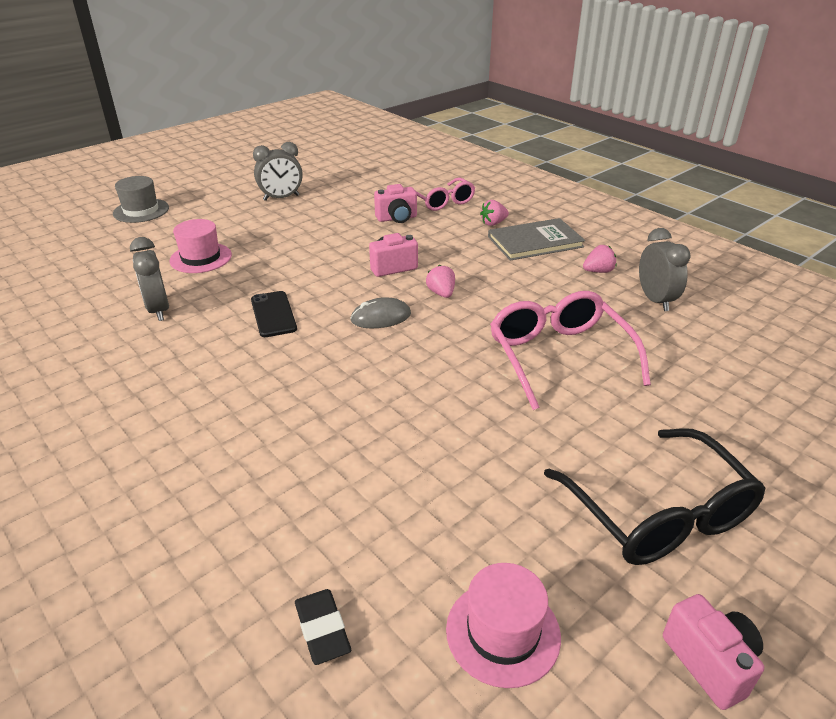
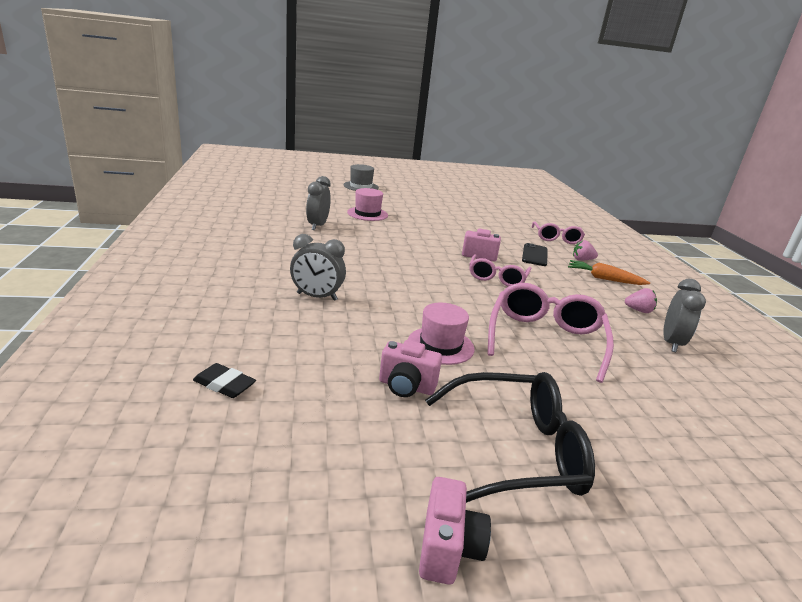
camera: 30 degrees right, 10 degrees down
(273, 314) = (377, 249): black phone -> black phone (534, 255)
(281, 198) = (448, 205): grey clock -> grey clock (317, 297)
(322, 629) = (224, 384): black eraser -> black eraser turned 75 degrees counterclockwise
(381, 317) = (441, 274): grey mouse -> none
(397, 218) = (512, 236): pink camera -> pink camera (406, 387)
(441, 293) = (497, 278): pink strawberry -> pink glasses
(503, 632) = (322, 445): pink hat -> pink hat (440, 345)
(535, 242) = (604, 279): grey book -> orange carrot
(659, 514) = (516, 451): black glasses -> black glasses turned 105 degrees counterclockwise

